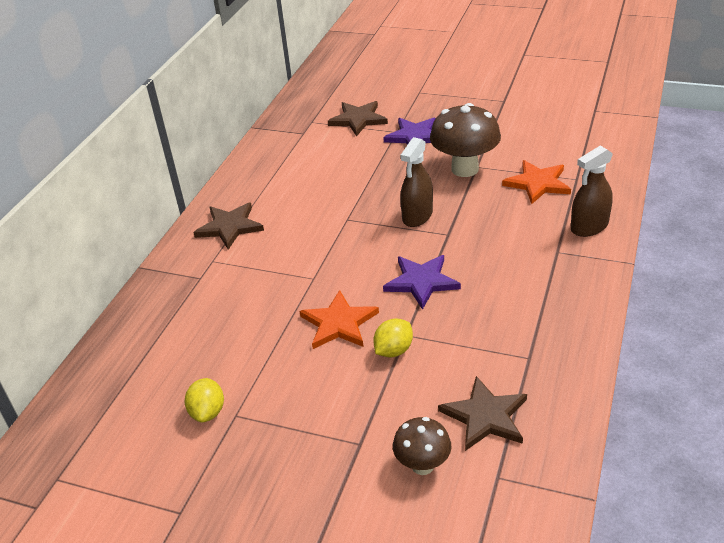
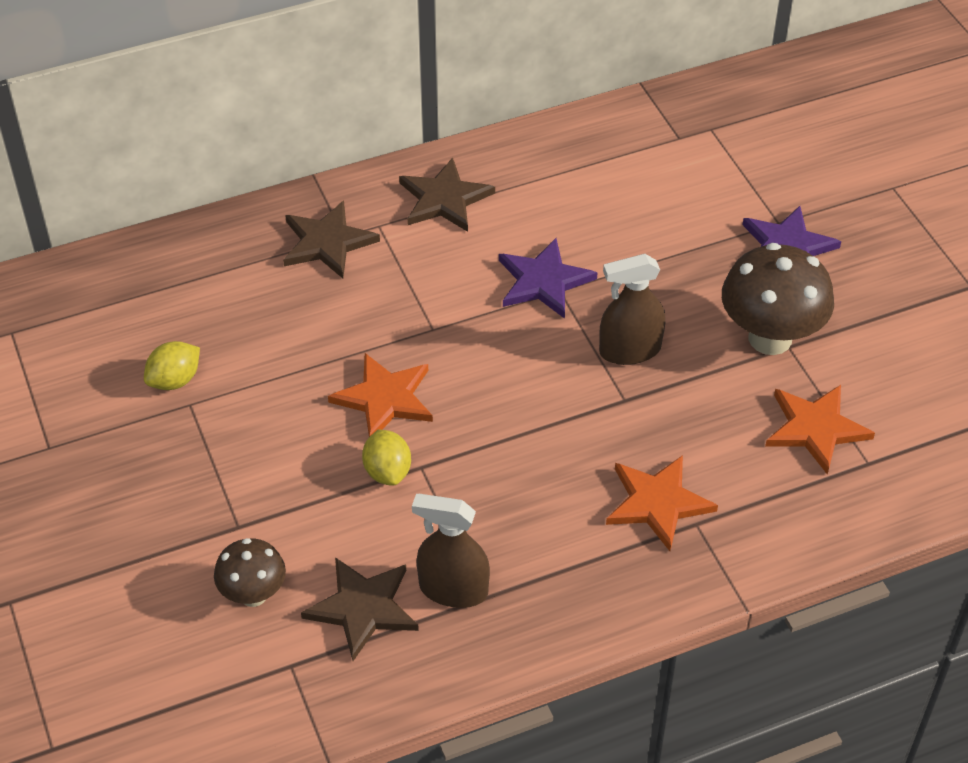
camera: 45 degrees right, 10 degrees up
(358, 119) = (763, 169): brown star -> brown star (327, 242)
(393, 350) = (387, 471): yellow lemon -> yellow lemon turned 75 degrees clockwise
(421, 282) = (517, 427): purple star -> purple star (543, 281)
(529, 258) = (657, 503): none -> orange star
(589, 227) = (777, 529): brown spray bottle -> brown spray bottle (453, 589)

